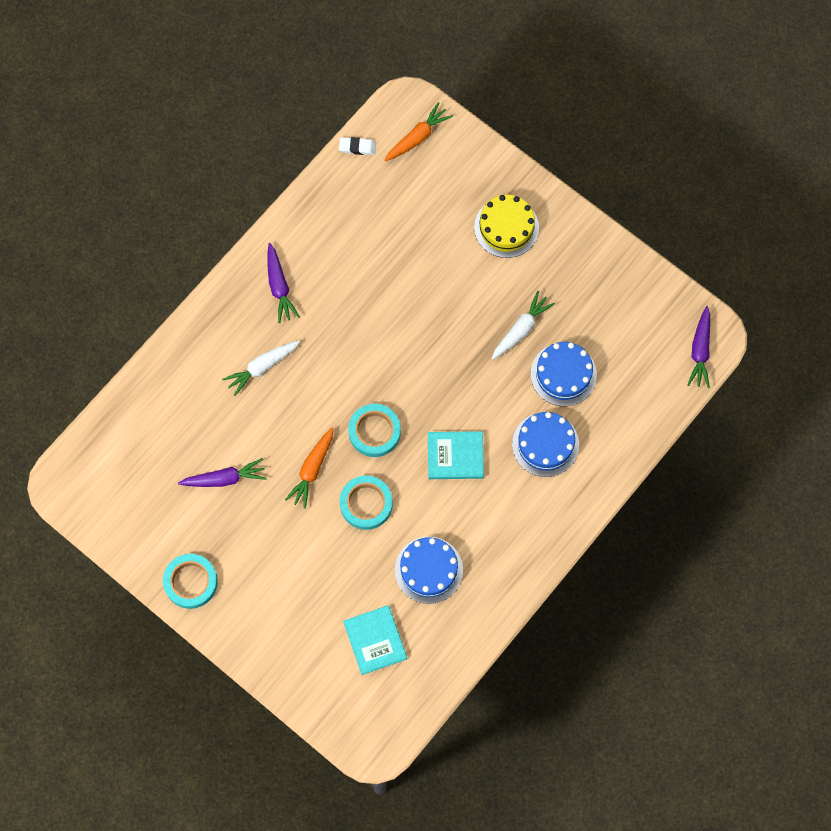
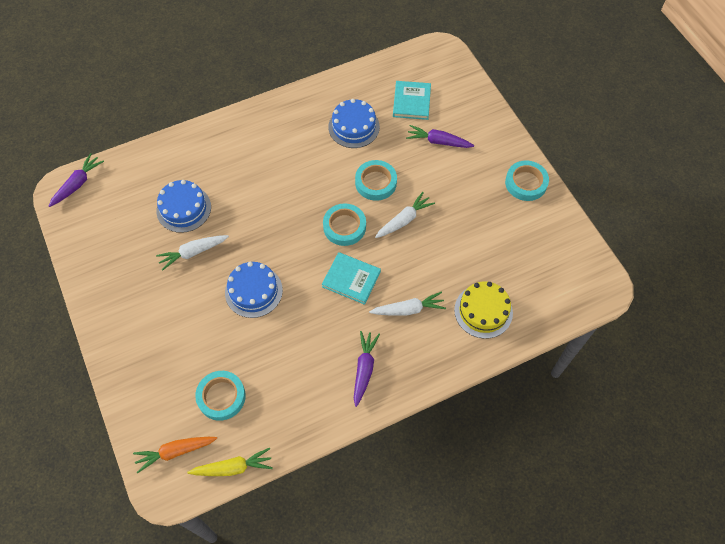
camera: 155 degrees left, 10 degrees down
(224, 478) = (473, 240): purple carrot -> purple carrot (438, 141)
(312, 470) = (404, 220): orange carrot -> white carrot
(357, 147) = (233, 467): white eraser -> yellow carrot
(404, 201) = (221, 397): none -> turquoise tape
(455, 456) = (295, 187): turquoise book -> turquoise book (351, 279)
(506, 227) = (152, 336): yellow cake -> yellow cake (483, 311)
(545, 444) = (227, 169): blue cake -> blue cake (253, 291)

